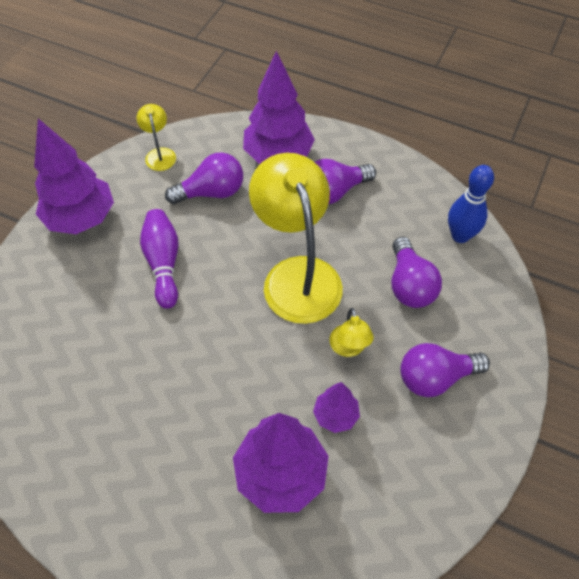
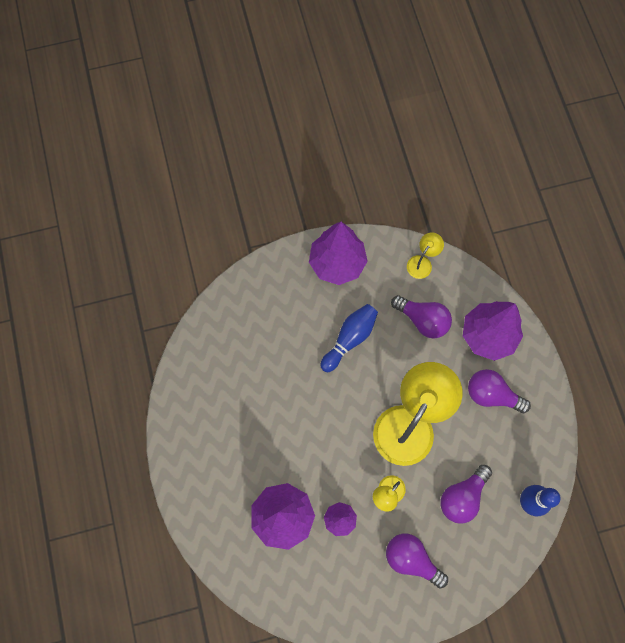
camera: 50 degrees right, 15 degrees up
(163, 263) = (350, 339): purple bowling pin -> blue bowling pin

